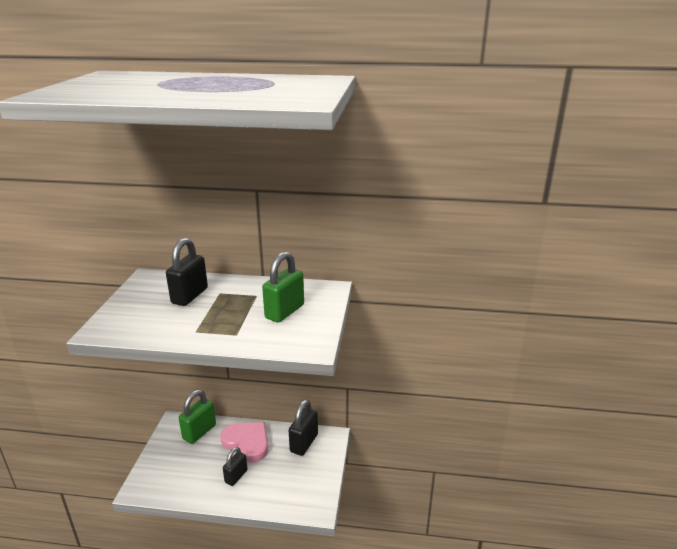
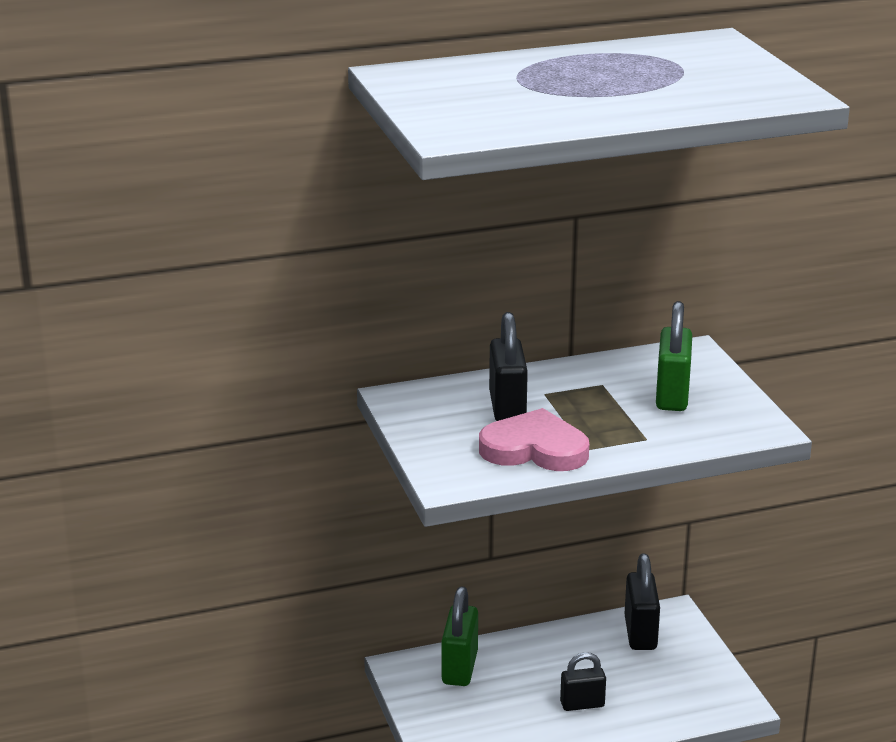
camera: 25 degrees left, 0 degrees up
(236, 476) = (582, 704): black padlock -> black padlock turned 75 degrees clockwise
(247, 443) = (552, 659): pink heart -> pink heart (534, 449)

